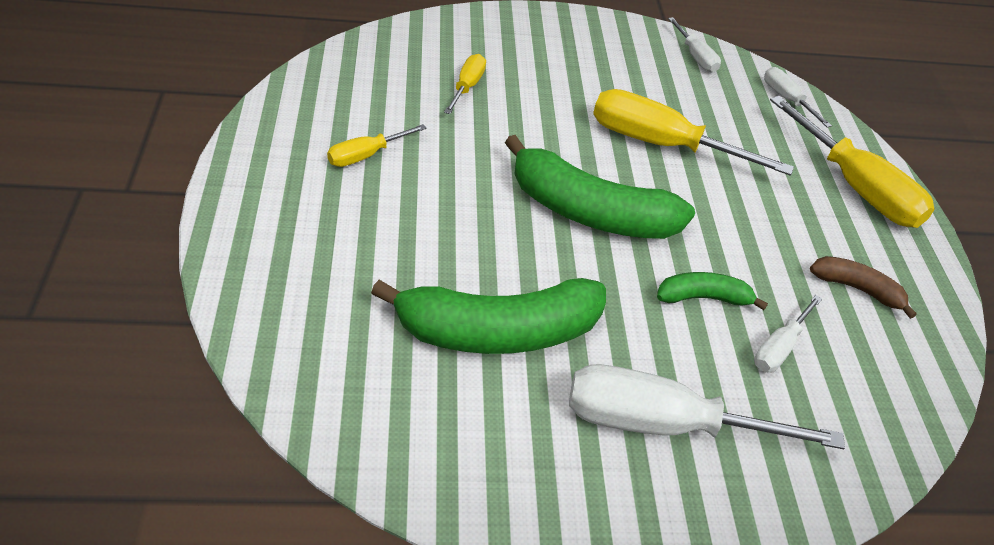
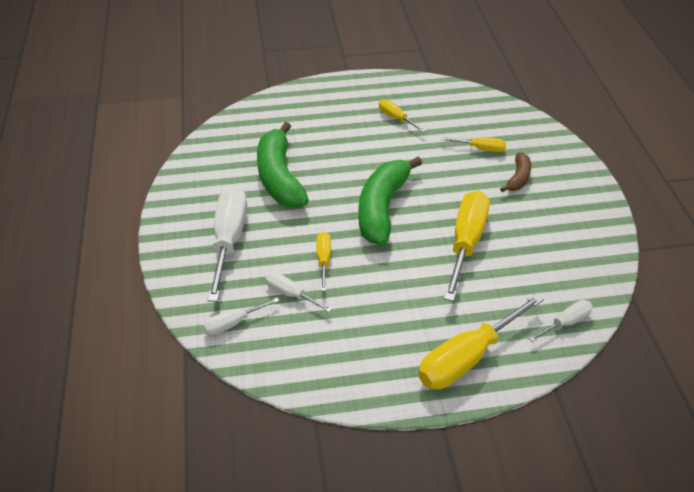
camera: 90 degrees right, 0 degrees up
(695, 56) = (593, 264): white screwdriver -> white screwdriver (233, 323)
(703, 298) = (323, 260): green banana -> yellow screwdriver
(857, 289) = (352, 343): brown banana -> brown banana (518, 178)

